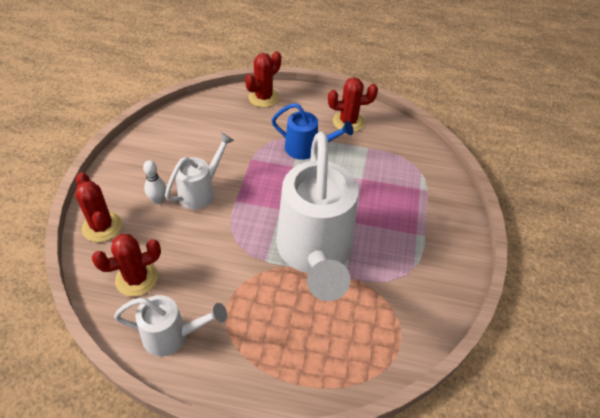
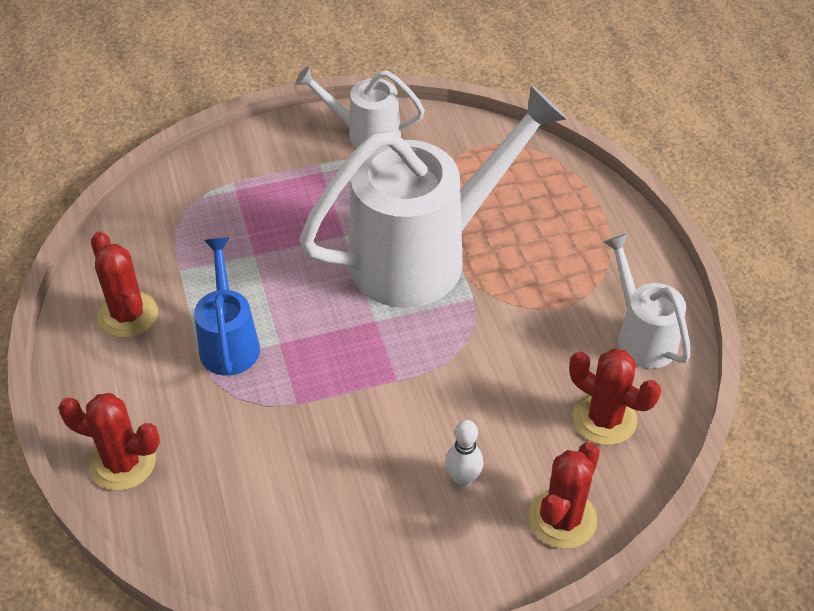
camera: 115 degrees left, 0 degrees up
(201, 191) = (408, 432): white watering can -> white watering can (365, 134)

